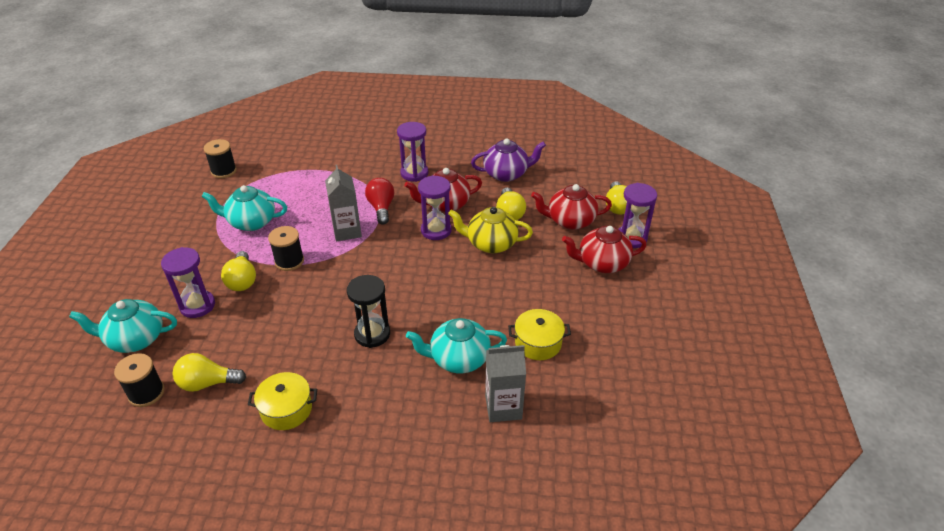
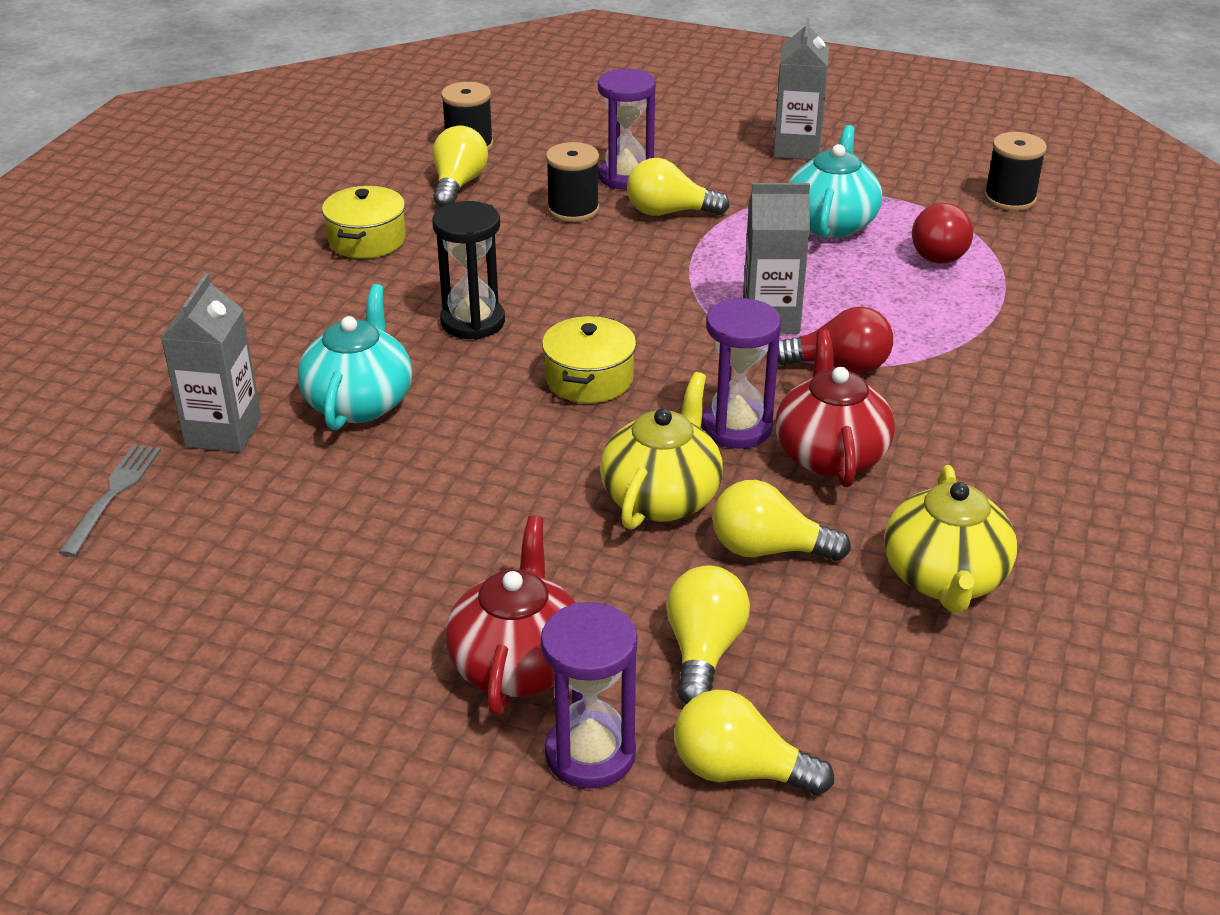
camera: 105 degrees right, 5 degrees down
(135, 339) = (578, 135): turquoise teapot -> none
(163, 243) = (796, 148): none -> grey carton
(277, 188) = (937, 251): none -> red light bulb
(289, 261) = (702, 255): black spool -> black spool (573, 210)
(414, 173) = (969, 426): purple hourglass -> none
(506, 174) = (944, 579): purple teapot -> yellow teapot
(538, 343) = (336, 503): yellow pot -> yellow pot (589, 379)
(570, 221) = (703, 651): red teapot -> yellow light bulb
(571, 434) = (113, 494): none -> grey fork

